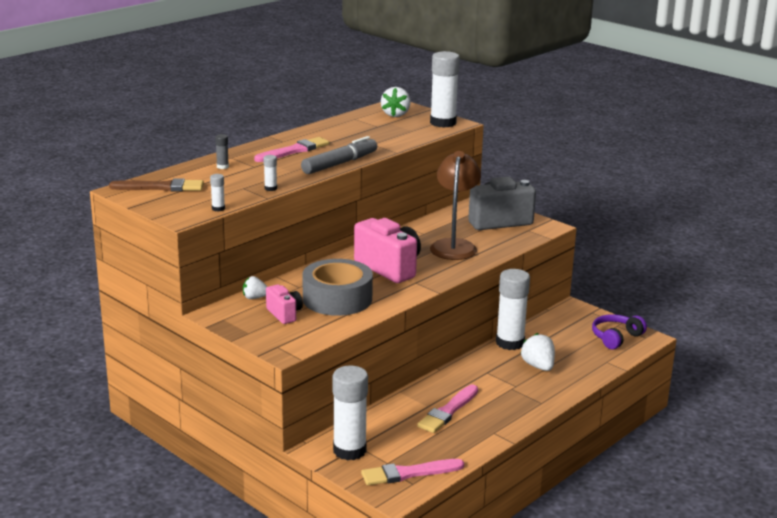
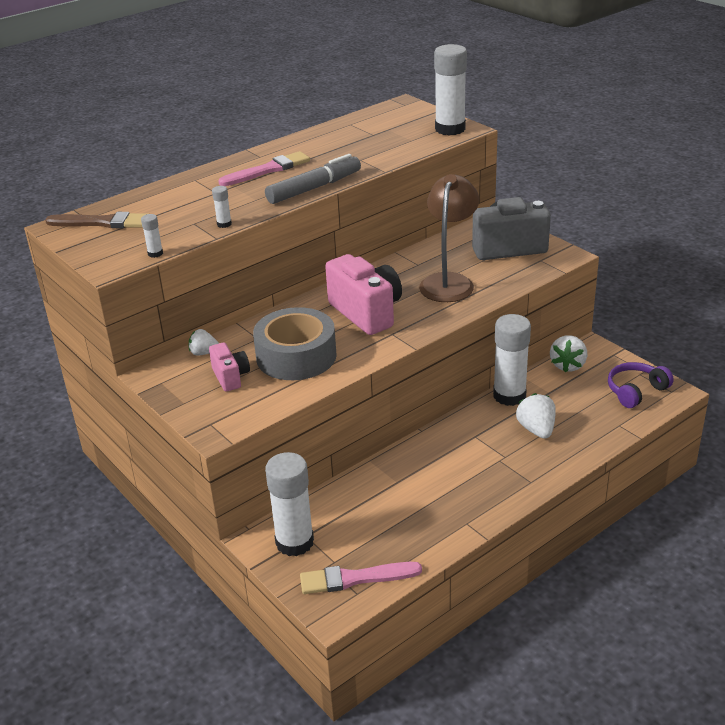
camera: 10 degrees right, 10 degrees up
(222, 167) = (180, 193): grey glue stick -> none
(396, 114) = (398, 118): white strawberry -> white strawberry (568, 365)
(448, 411) = (419, 490): pink brush -> none

